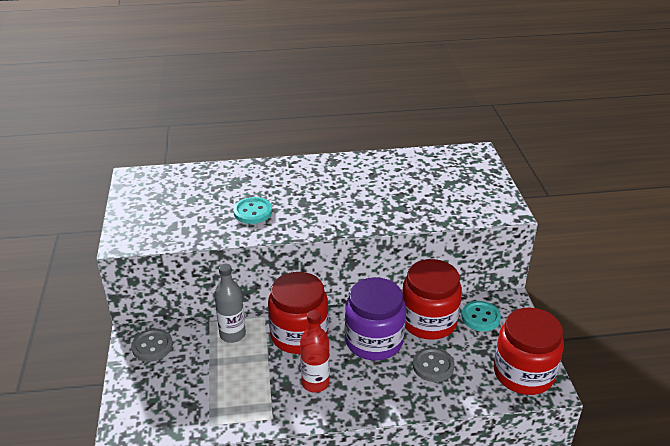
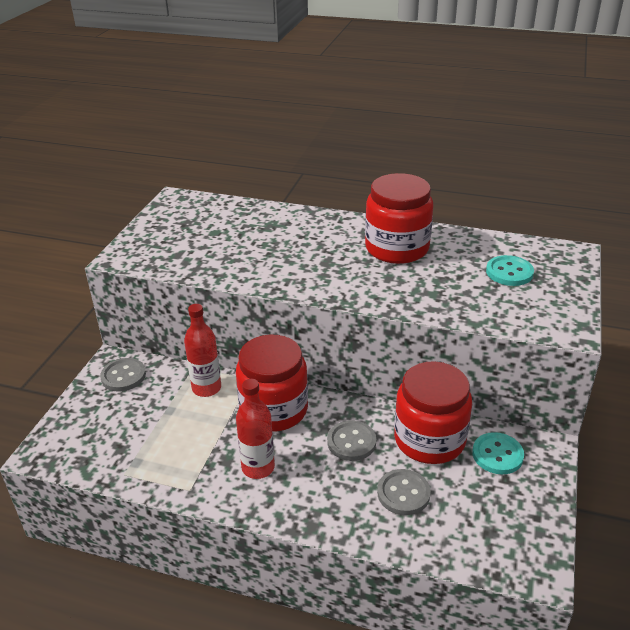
camera: 25 degrees right, 0 degrees up
(232, 334) = (206, 388): grey bottle -> red bottle
(253, 212) = (266, 259): turquoise button -> turquoise button (509, 272)
(374, 341) = (351, 442): purple jar -> grey button
(523, 373) = (513, 541): red jar -> red jar (397, 248)

